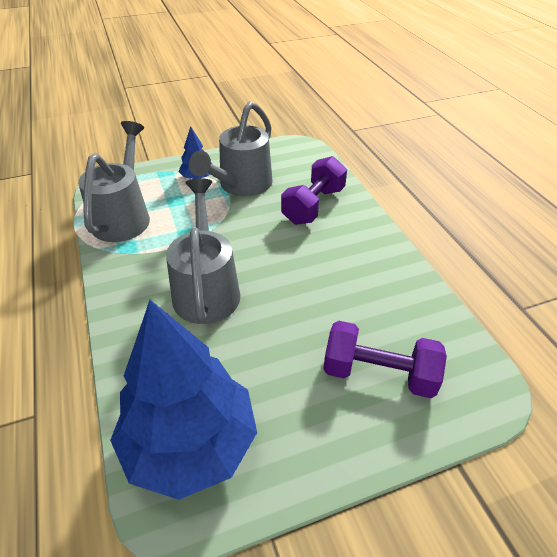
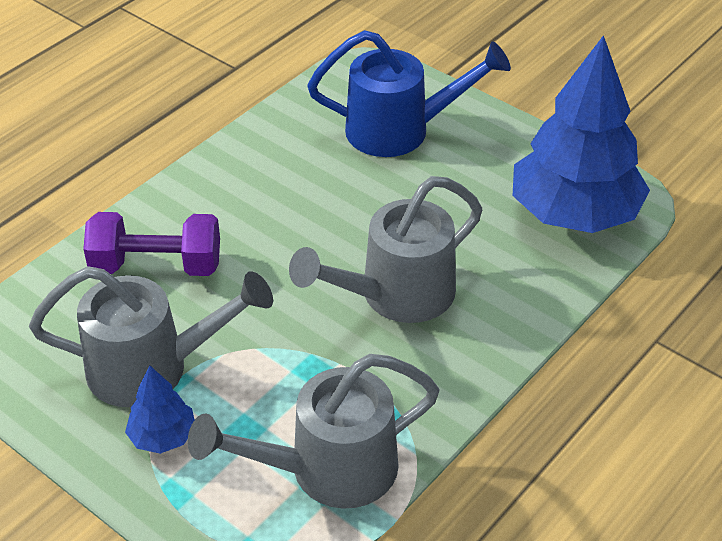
camera: 120 degrees left, 0 degrees up
(379, 374) = (400, 130): purple dumbbell -> blue watering can

